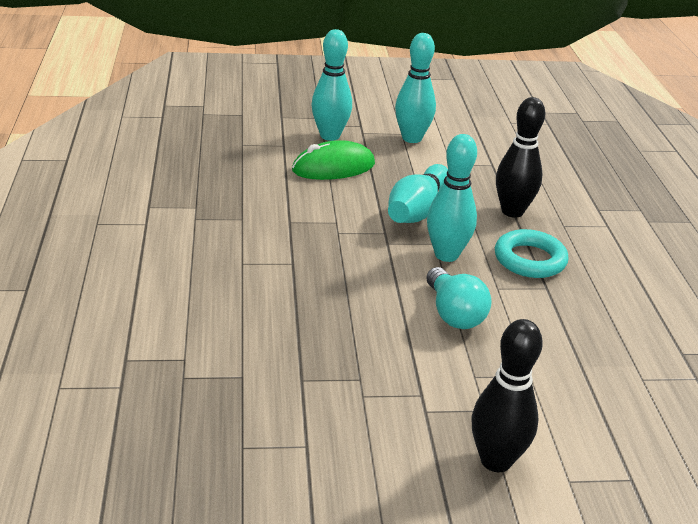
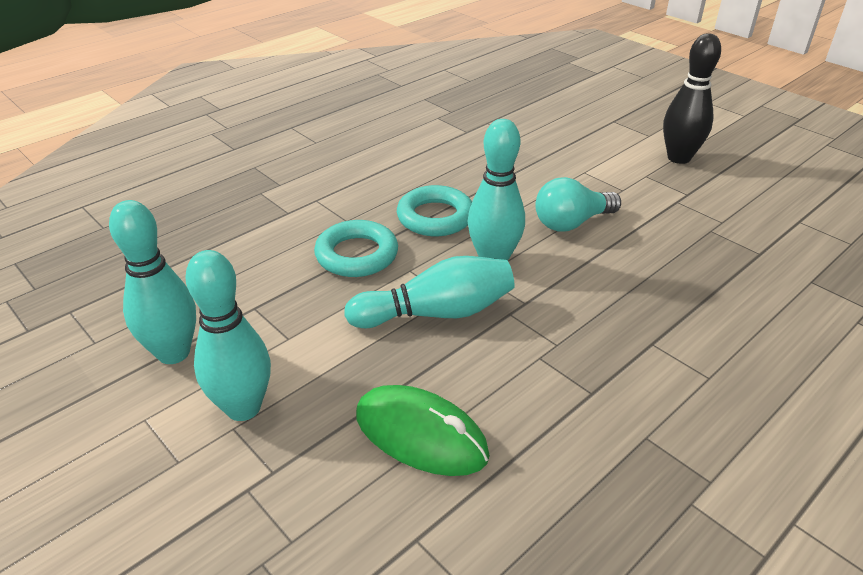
camera: 125 degrees left, 5 degrees up
(330, 136) = (325, 502): turquoise bowling pin -> turquoise bowling pin (173, 353)
(453, 314) = (571, 223): turquoise light bulb -> turquoise light bulb turned 150 degrees counterclockwise
(512, 211) = (357, 255): black bowling pin -> turquoise ring

